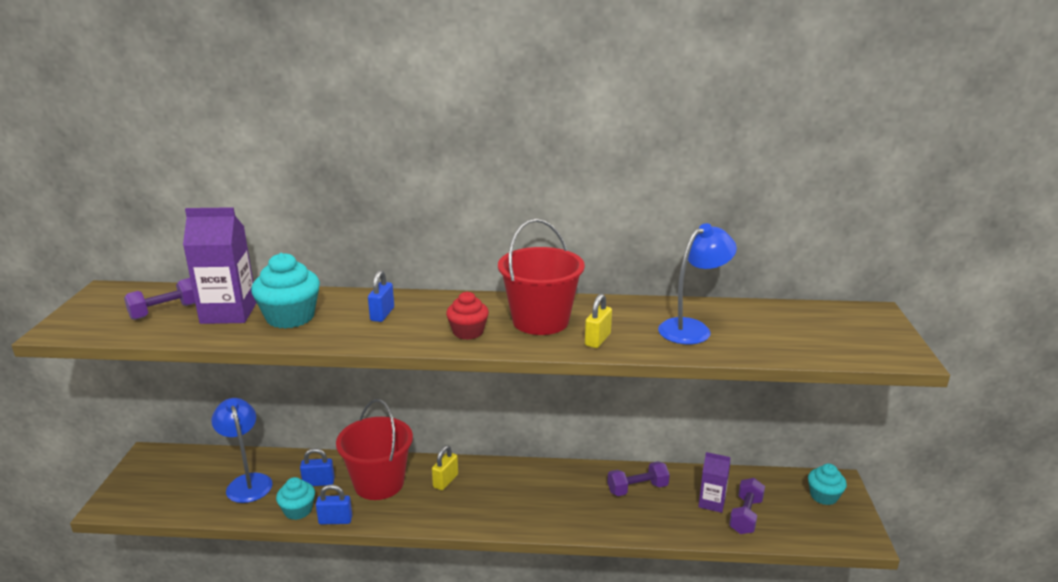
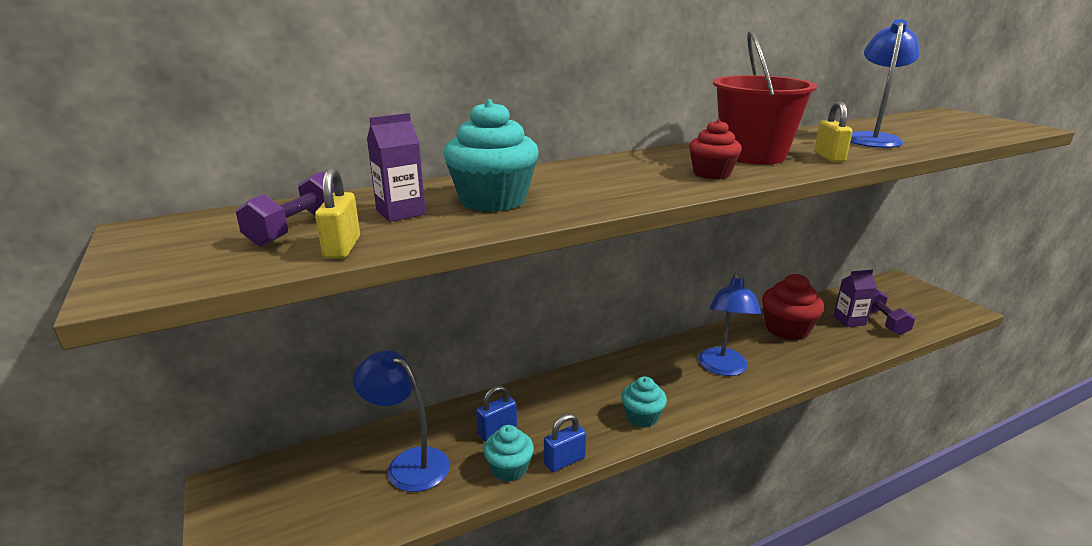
camera: 30 degrees left, 0 degrees up
(229, 313) = (400, 212): purple carton -> purple carton, size x0.58
(379, 483) = (564, 407): red bucket -> none
(382, 314) = (594, 178): blue padlock -> none
(445, 481) = (626, 380): yellow padlock -> yellow padlock (342, 248)
(532, 500) = (723, 368): none -> blue lamp
(637, 489) = (787, 329): purple dumbbell -> red cupcake
(823, 496) = (906, 291): turquoise cupcake -> turquoise cupcake (642, 417)

